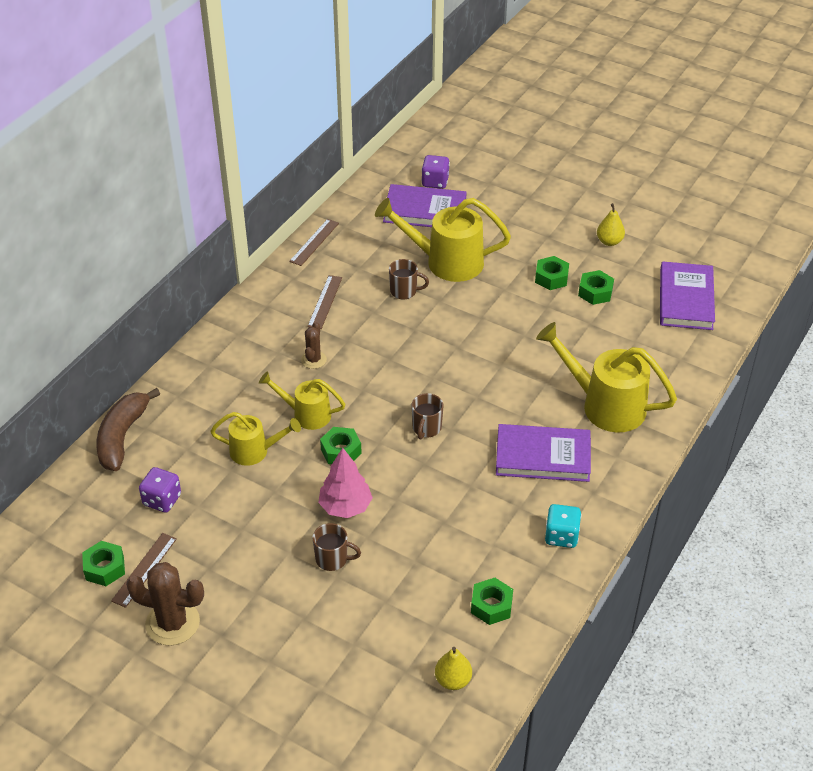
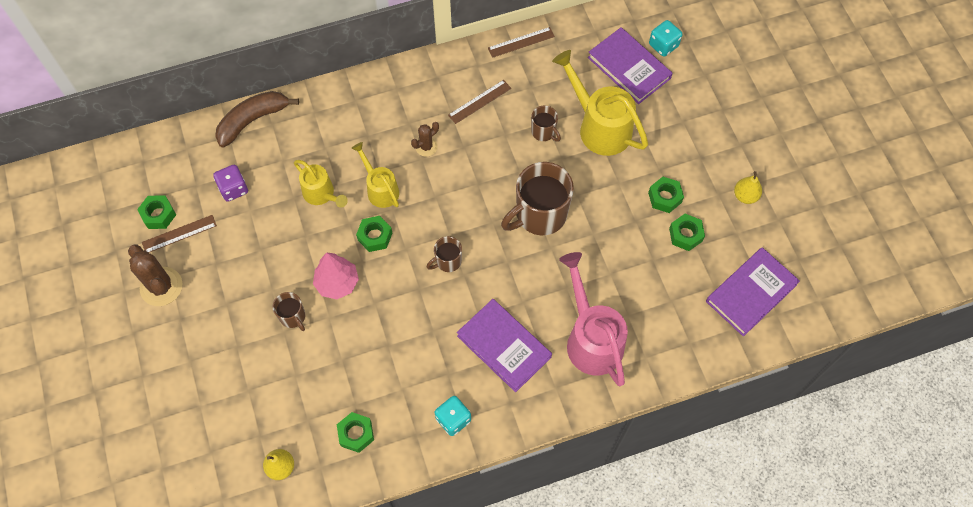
camera: 40 degrees right, 20 degrees up
(435, 182) = (663, 45): purple dice -> turquoise dice
(466, 348) = (539, 215): none -> brown mug
(604, 405) = (591, 338): yellow watering can -> pink watering can

